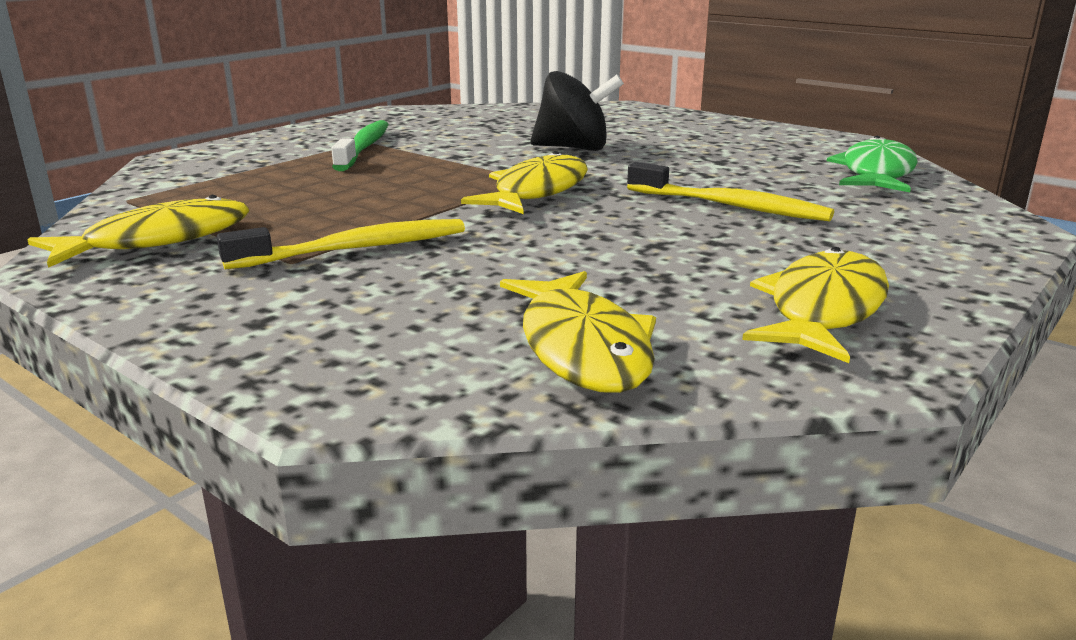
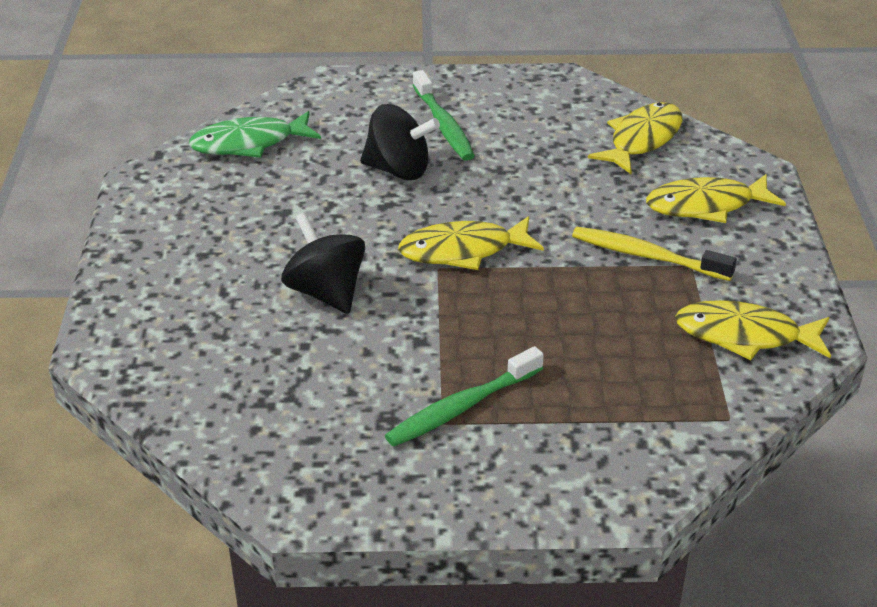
camera: 130 degrees left, 15 degrees up
(731, 206) = (398, 170): yellow toothbrush -> black spinning top
(811, 248) = (443, 125): none -> green toothbrush
(823, 309) = (523, 102): yellow fish -> yellow fish (706, 205)

